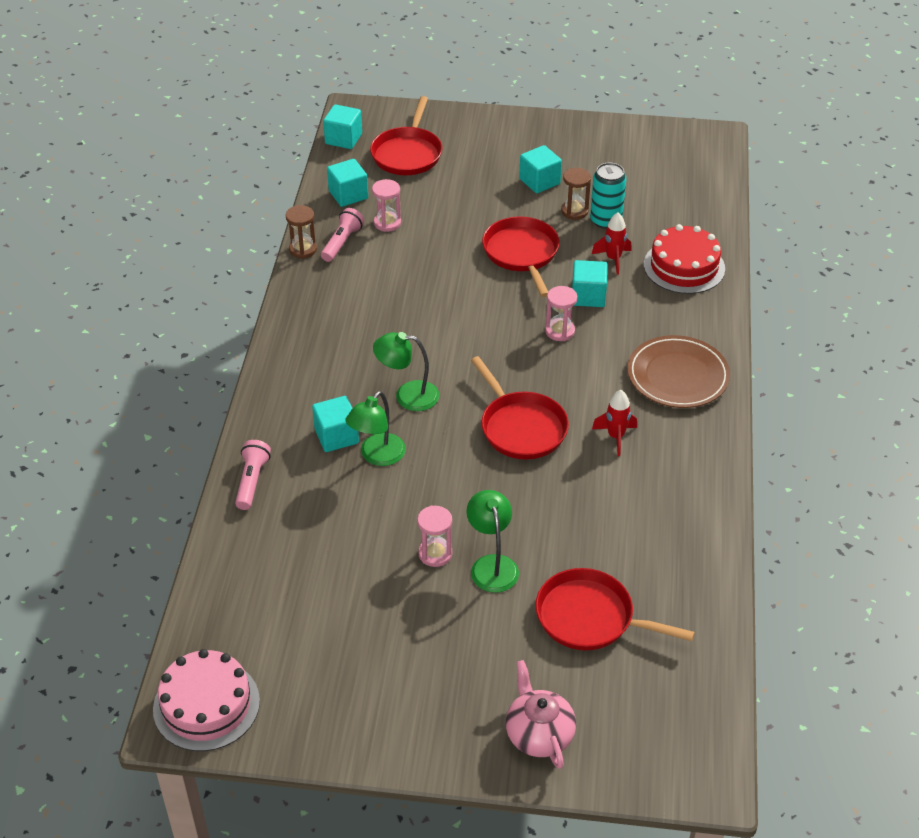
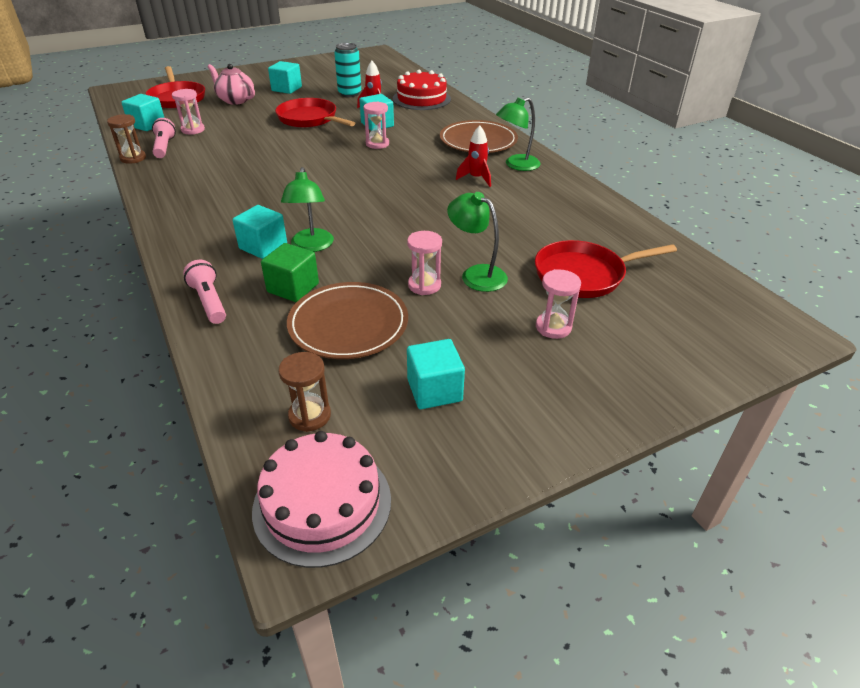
camera: 35 degrees left, 5 degrees down
(326, 499) = (293, 288): none -> green cube
(339, 563) = (348, 324): none -> brown plate
(343, 139) = (118, 102): turquoise cube -> turquoise cube (434, 390)
(407, 395) = (300, 206): green lamp -> green lamp (516, 165)
(501, 657) = (553, 327): none -> pink hourglass
(521, 427) = (406, 195): red pan -> none
(539, 734) = (645, 364): pink teapot -> pink teapot (235, 100)
(574, 211) = (324, 95): brown hourglass -> brown hourglass (309, 416)

